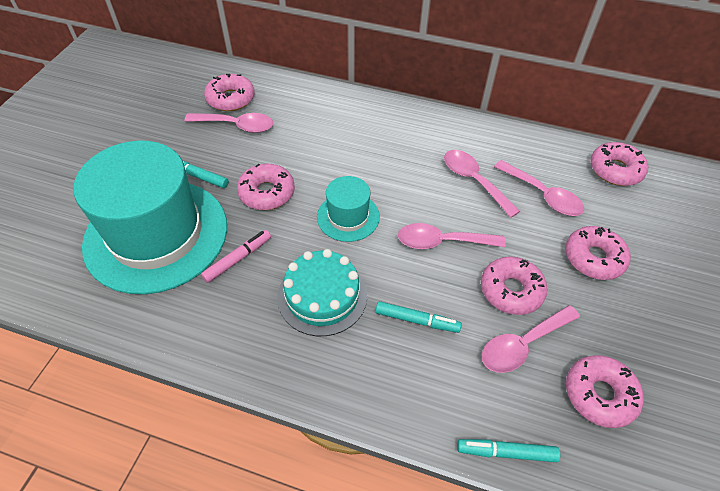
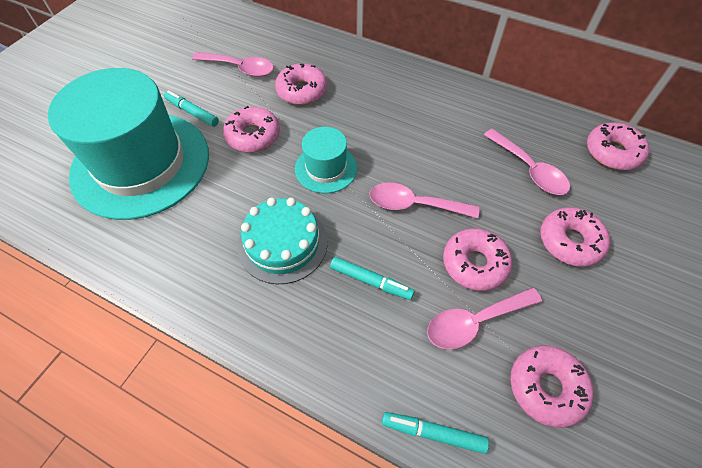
camera: 10 degrees right, 5 degrees up
(231, 99) = (240, 42): pink donut -> pink donut (302, 91)
(238, 259) = (211, 197): pink marker -> none
(474, 181) = (460, 147): pink spoon -> none

